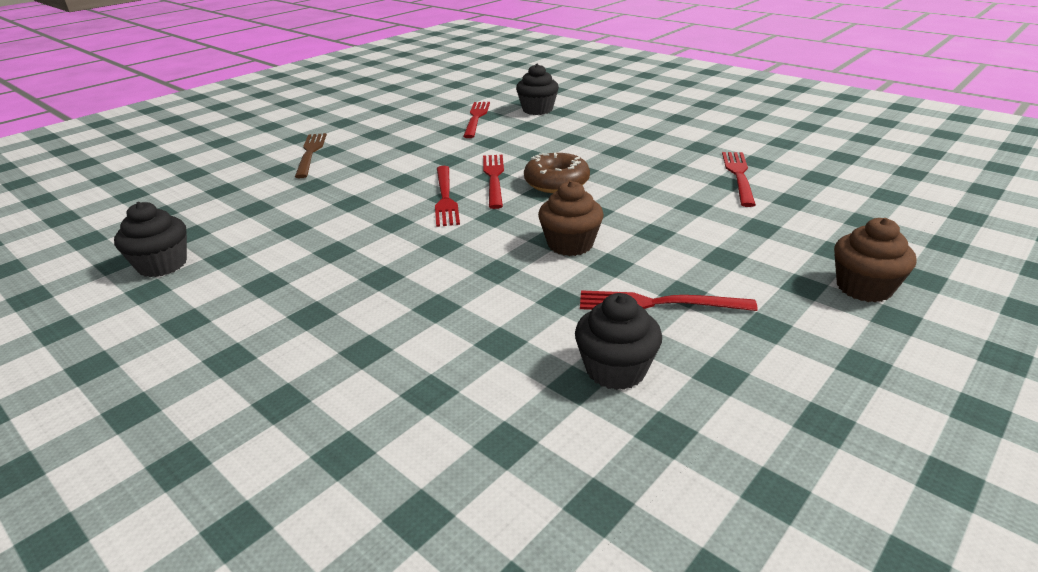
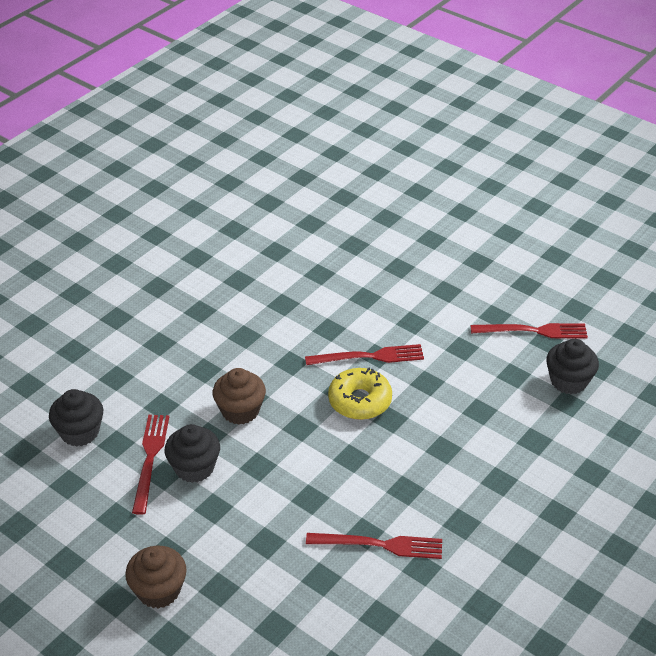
camera: 85 degrees right, 10 degrees up
(162, 265) = (224, 204): black cupcake -> black cupcake (194, 468)
(310, 153) = (422, 228): brown fork -> none
(445, 197) = (327, 328): red fork -> none
(556, 183) = (360, 401): brown donut -> yellow donut

